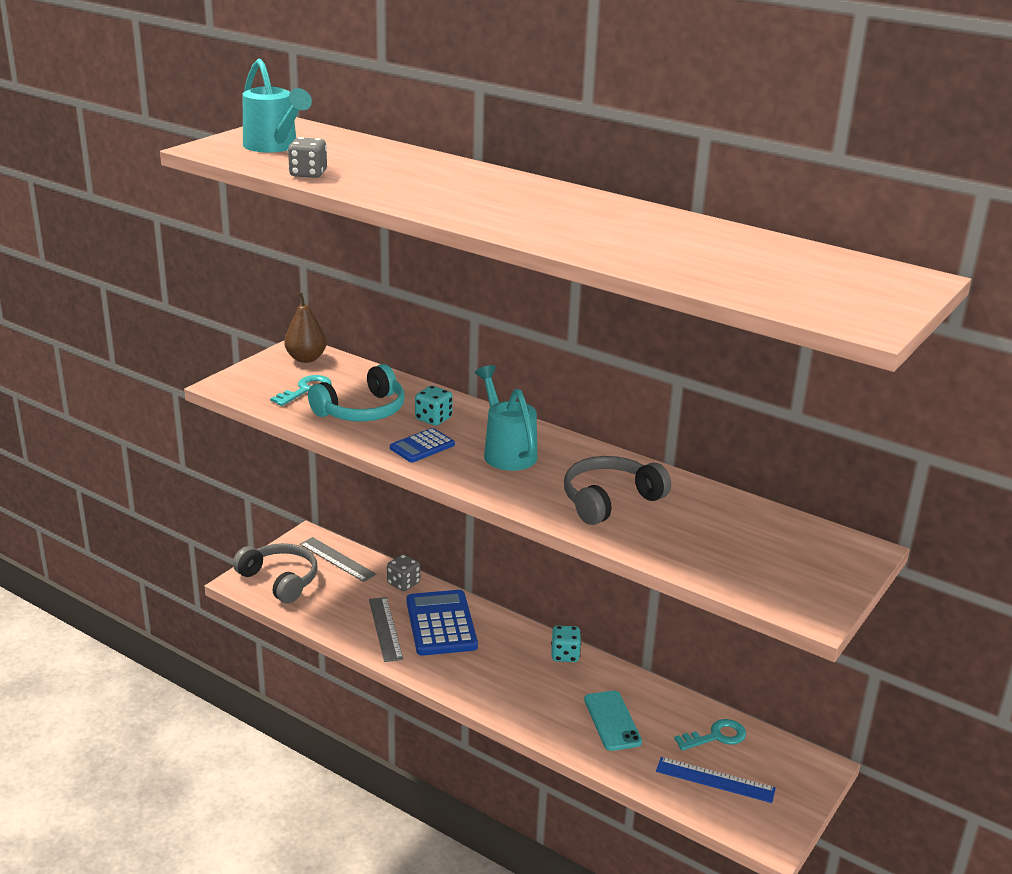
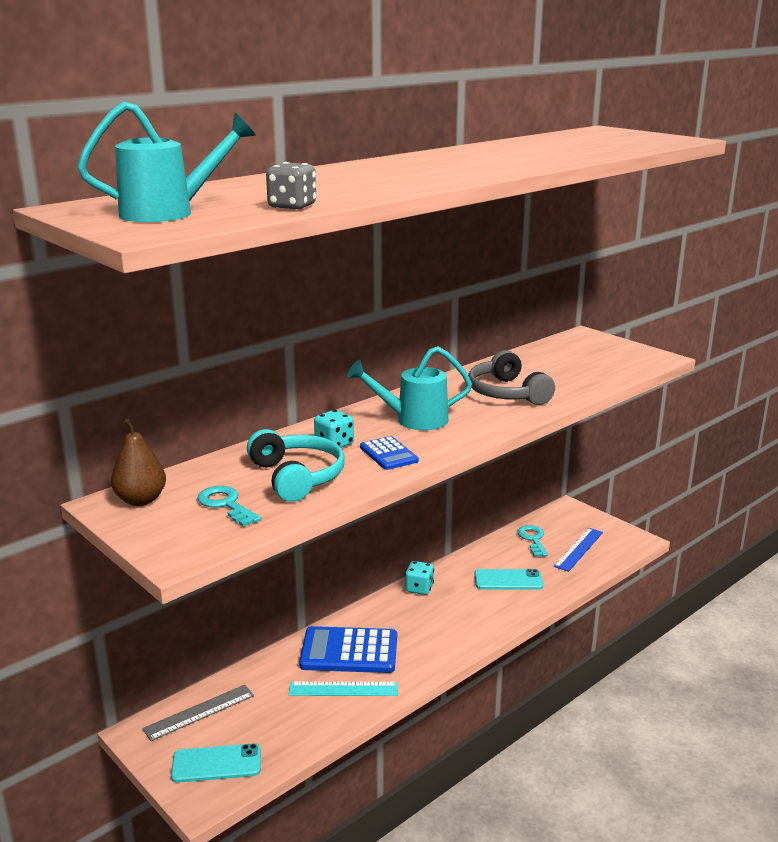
camera: 75 degrees left, 5 degrees down
(280, 580) = (216, 764): grey headphones -> turquoise phone
(385, 629) = (343, 689): grey ruler -> turquoise ruler
(403, 583) = (270, 668): grey dice -> none

